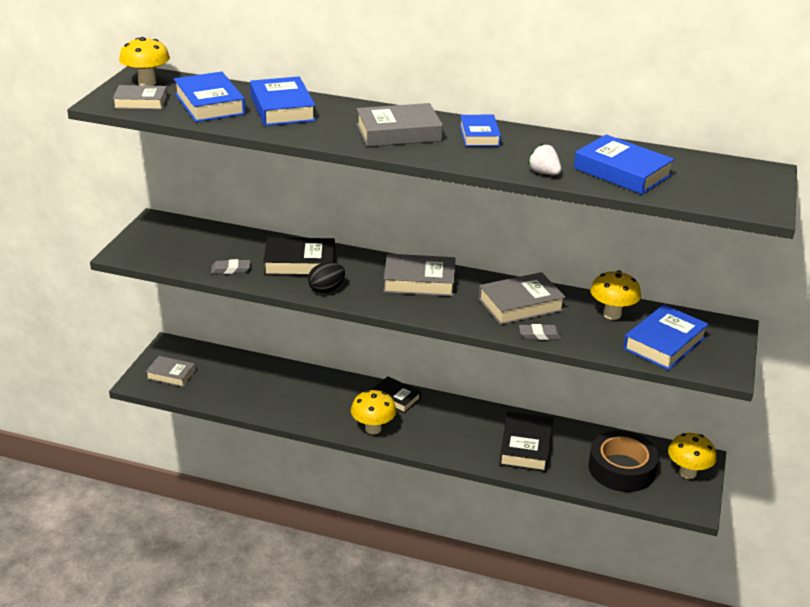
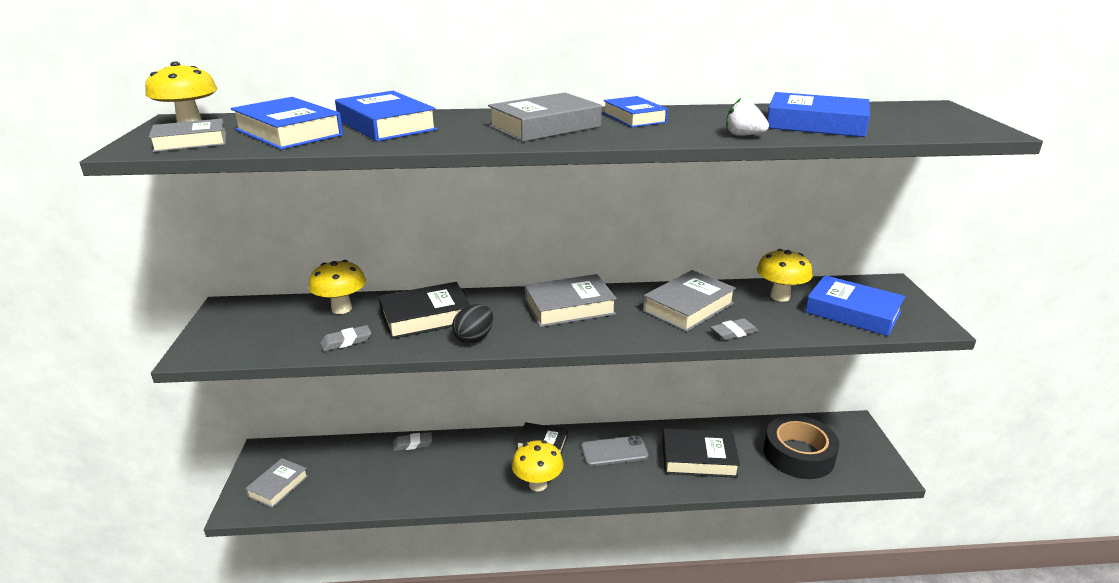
camera: 20 degrees left, 5 degrees down
(171, 375) = (278, 486): grey book -> grey book turned 60 degrees counterclockwise
(287, 370) = (412, 444): none -> grey eraser
(454, 421) = (614, 451): none -> grey phone
(525, 447) = (698, 458): black book -> black book turned 75 degrees counterclockwise
(664, 343) = (852, 312): blue book -> blue book turned 75 degrees counterclockwise
(687, 472) = (855, 440): yellow mushroom -> yellow mushroom (341, 309)

